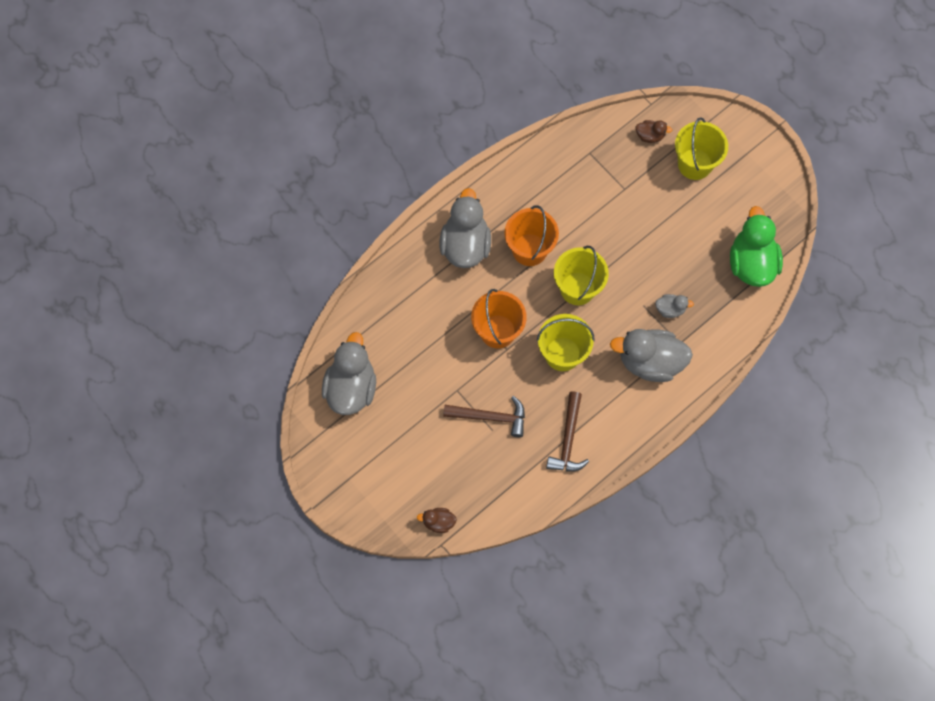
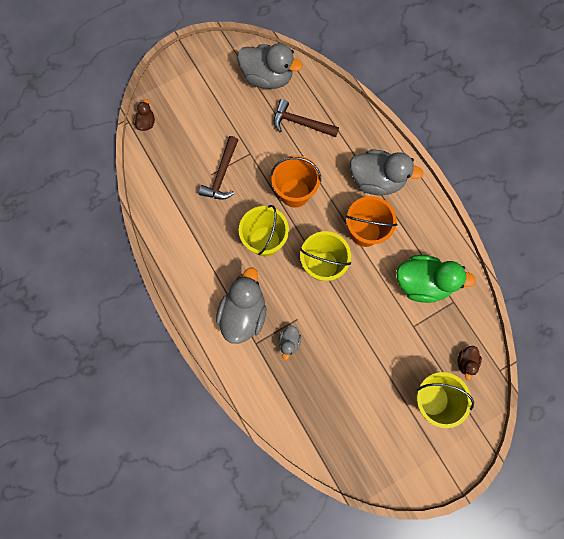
camera: 100 degrees right, 5 degrees up
(568, 440) = (189, 231): brown hammer -> brown hammer (300, 123)
(751, 263) = (322, 430): green duck -> green duck (422, 283)

